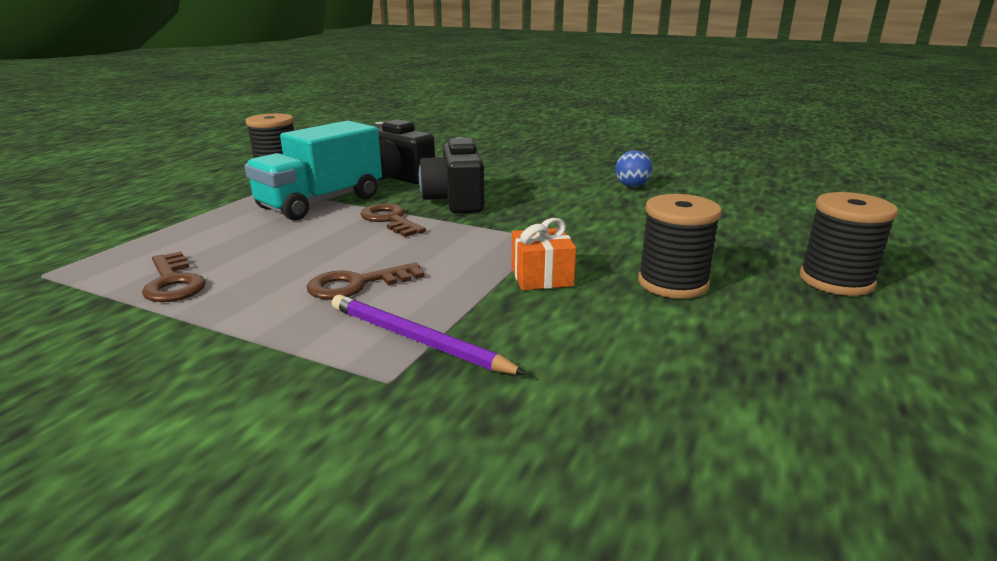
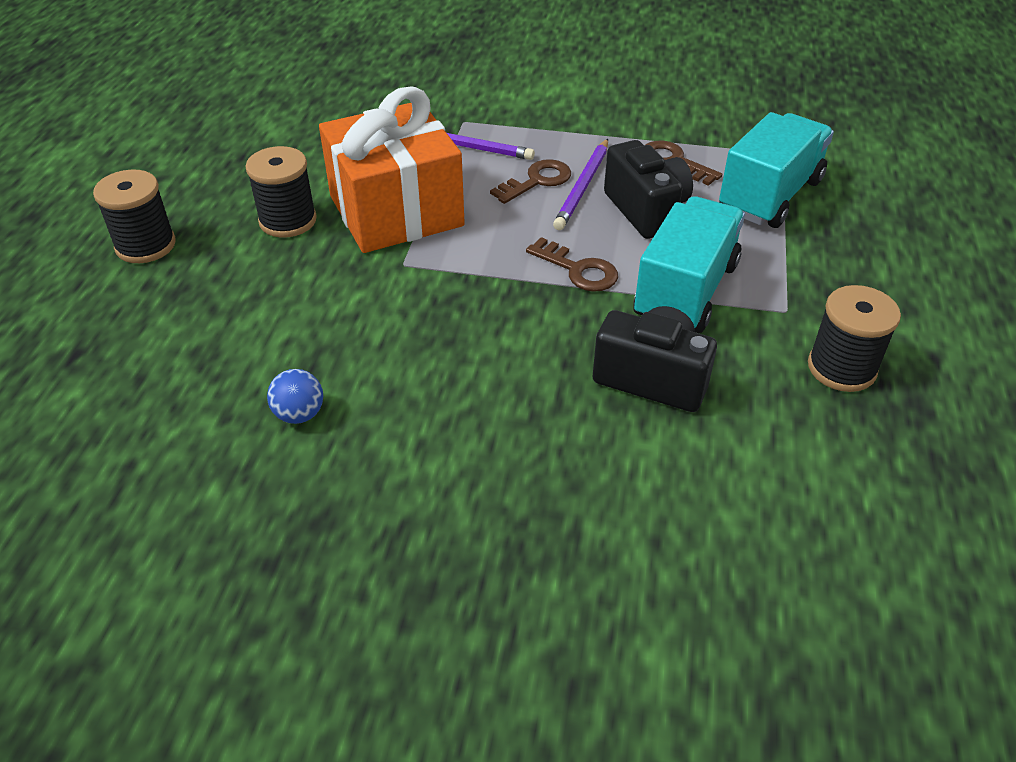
camera: 165 degrees right, 20 degrees up
(139, 243) = (770, 195): none -> turquoise truck
(312, 272) = (583, 187): none -> purple pencil
(455, 201) = (530, 323): black camera -> black camera (646, 210)
(541, 277) = (396, 211): orange gift -> orange gift, size x2.42

